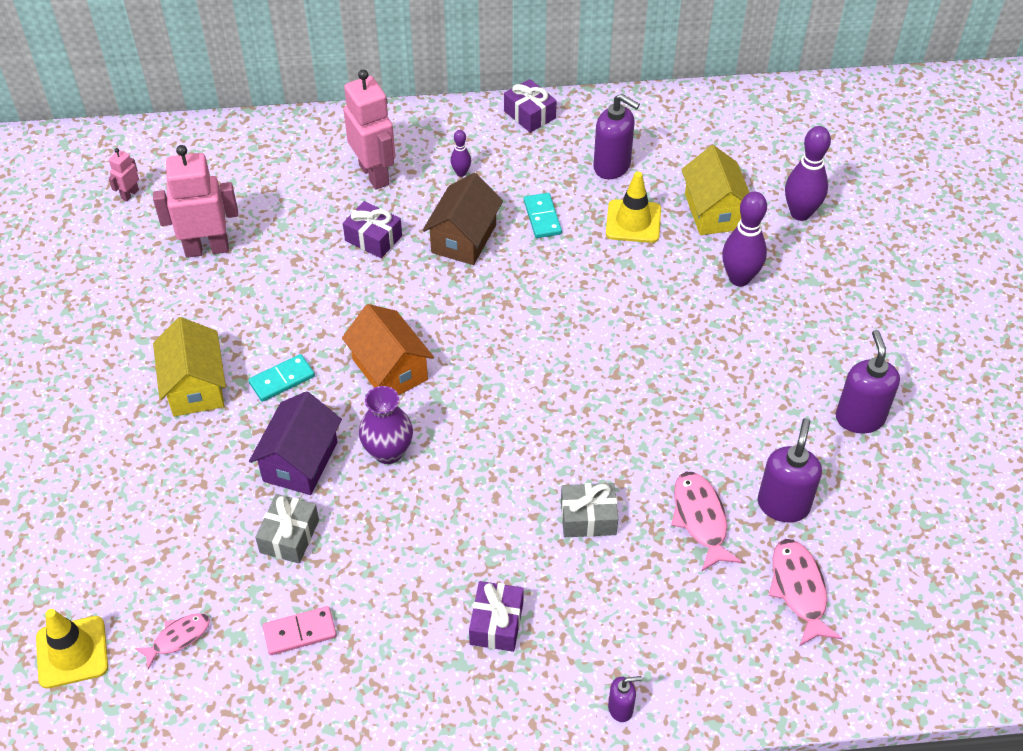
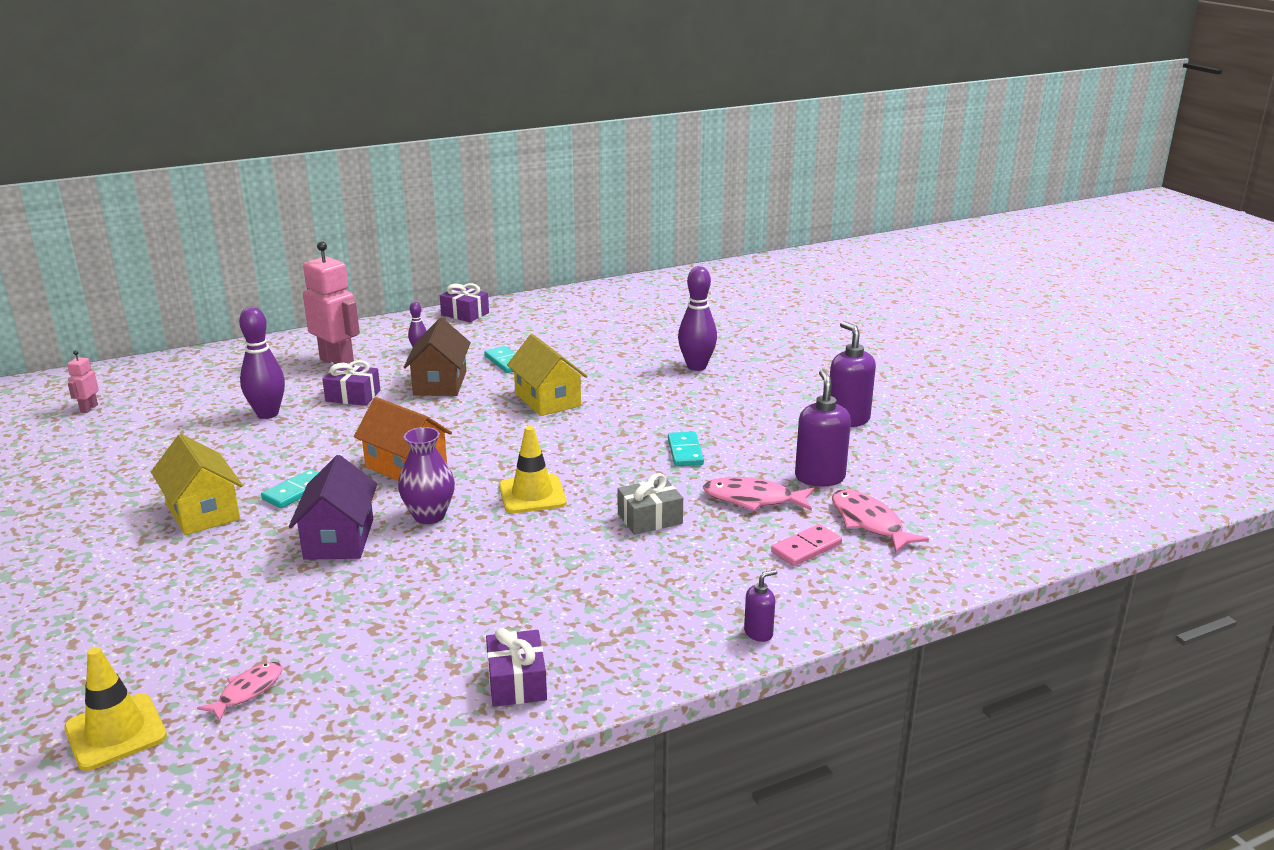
camera: 20 degrees left, 25 degrees down
(207, 249) = (184, 427): pink robot -> none
(289, 536) = (349, 590): grey gift -> none
(300, 632) = (390, 655): pink domino -> pink domino (806, 548)
(496, 623) = (600, 603): purple gift -> purple gift (516, 682)
(612, 166) = (552, 328): purple soap dispenser -> none
(633, 221) = (587, 352): yellow traffic cone -> yellow traffic cone (532, 494)
(665, 423) = (685, 452): none -> turquoise domino
(700, 519) = (753, 499): pink fish -> pink fish turned 45 degrees counterclockwise
(714, 211) = (652, 338): yellow house -> yellow house (547, 400)
(800, 213) = (723, 328): purple bowling pin -> purple bowling pin (267, 414)

